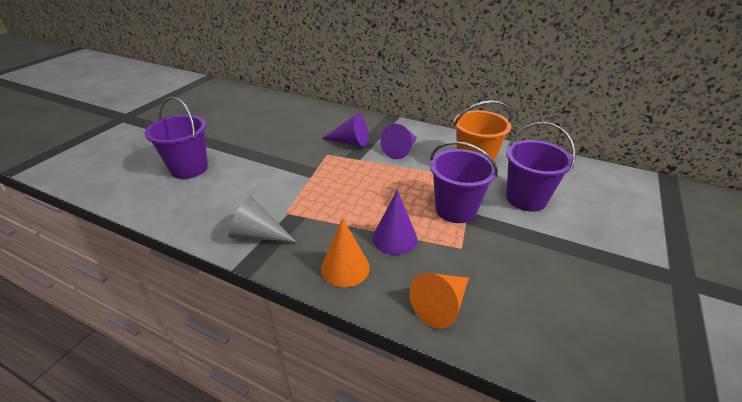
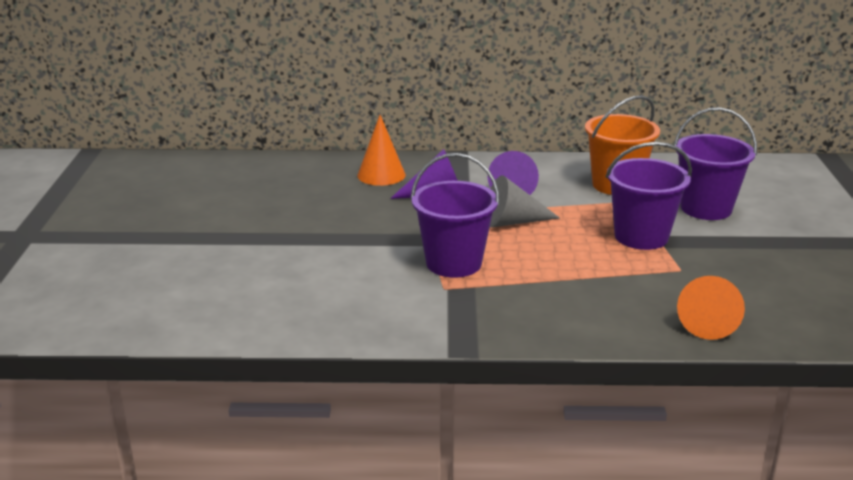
camera: 25 degrees left, 10 degrees down
(189, 168) = (241, 274): purple bucket -> purple bucket (453, 263)
(258, 235) = (438, 317): grey cone -> grey cone (513, 222)
(345, 268) = (577, 319): orange cone -> orange cone (381, 175)
(394, 238) = (602, 279): purple cone -> none

